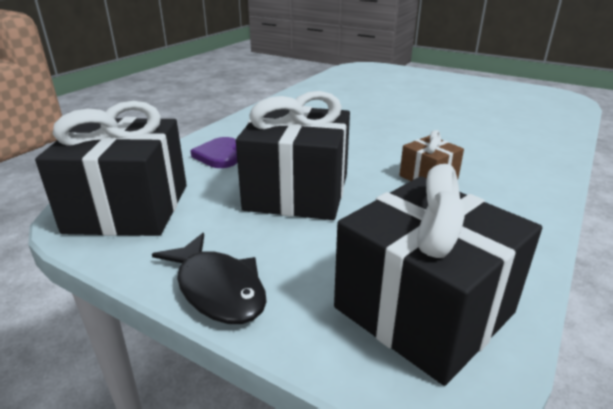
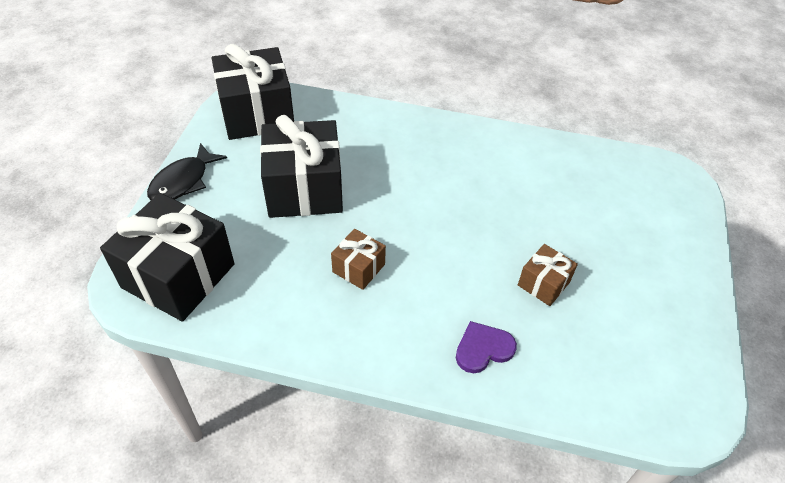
camera: 70 degrees right, 20 degrees up
(219, 155) = (350, 129): purple heart -> purple heart (483, 349)
(454, 113) = (543, 283): none -> brown gift

